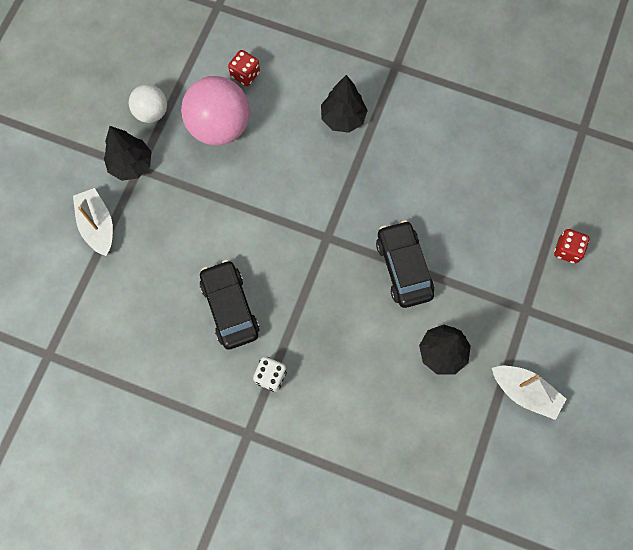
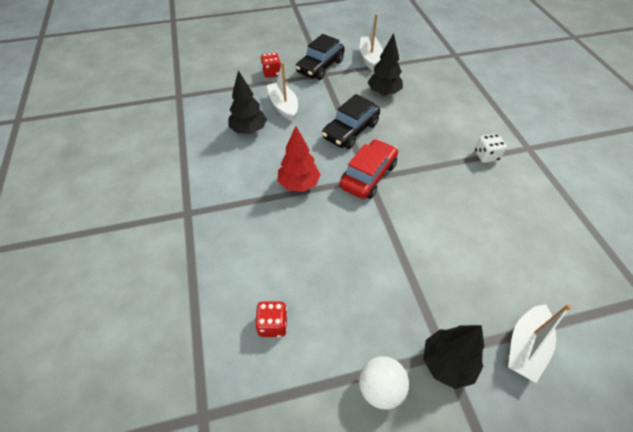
camera: 125 degrees left, 20 degrees down
(219, 126) = (343, 310): pink ball -> none
(230, 308) = (474, 202): black car -> black car (320, 67)
(330, 239) = (368, 176): none -> red car
(343, 118) = (263, 221): black tree -> black tree (248, 130)
(364, 171) = (299, 184): none -> red tree
(491, 225) = (283, 106): none -> white boat

